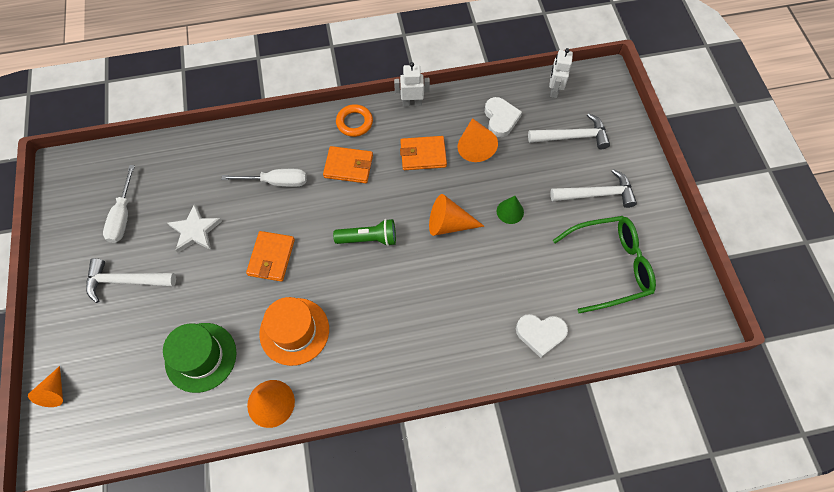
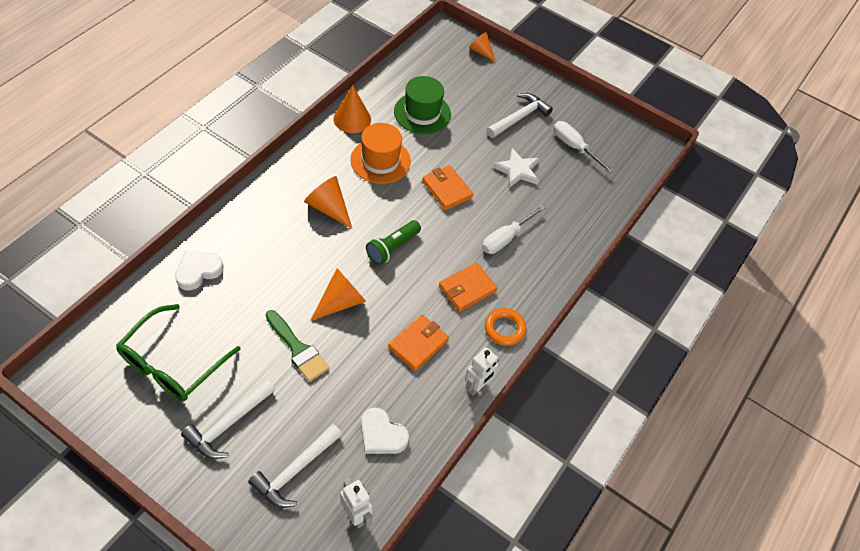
camera: 130 degrees right, 10 degrees down
(475, 146) = (381, 387): orange cone -> orange cone (328, 208)
(510, 211) = (298, 349): green cone -> green brush

